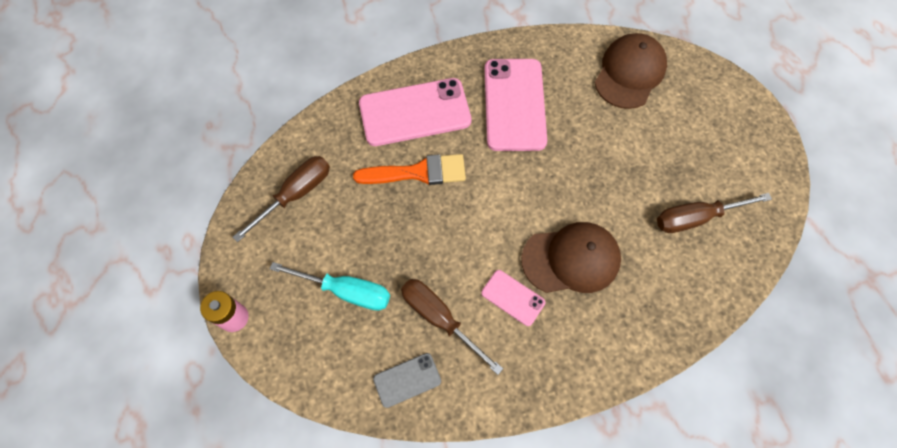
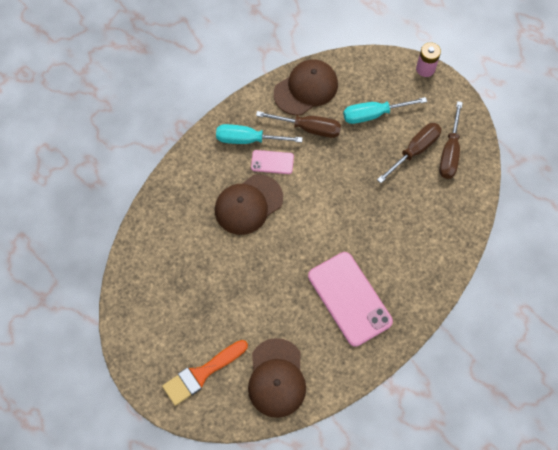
camera: 150 degrees right, 0 degrees up
(407, 380) = (306, 89): grey phone -> brown cap
(415, 112) = (416, 252): pink phone -> none
(417, 172) = (383, 209): orange brush -> orange brush (202, 373)
(527, 346) = (248, 139): none -> turquoise screwdriver
(696, 218) = (177, 278): brown screwdriver -> brown screwdriver (414, 151)

